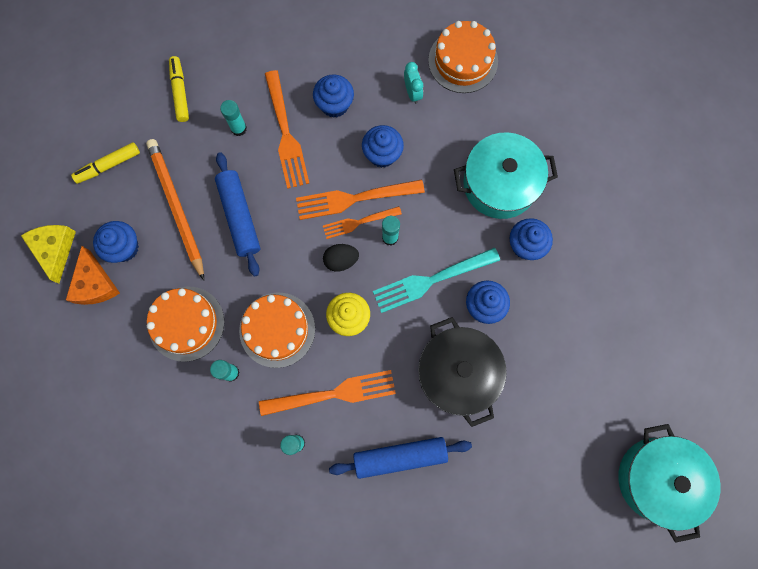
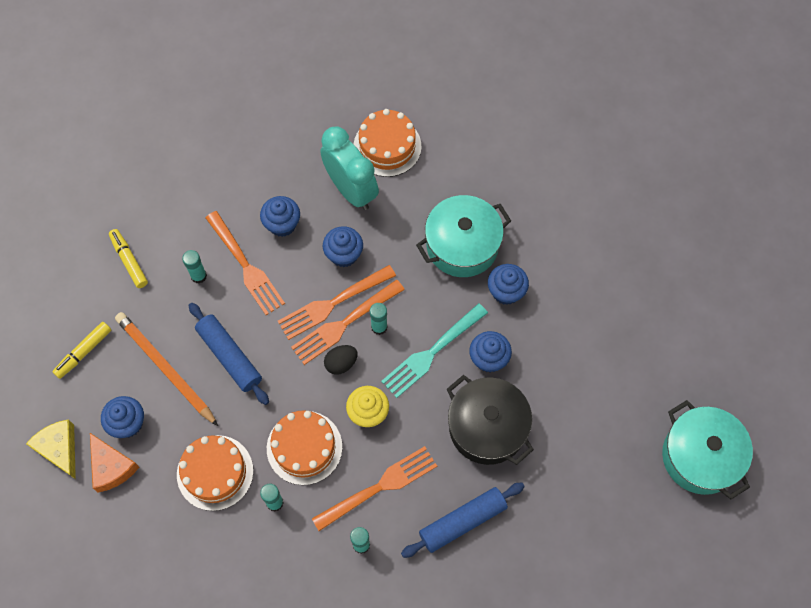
camera: 20 degrees left, 10 degrees down
(359, 222) = (345, 323): orange fork -> orange fork, size x1.62
(412, 93) = (351, 190): turquoise clock -> turquoise clock, size x2.24

